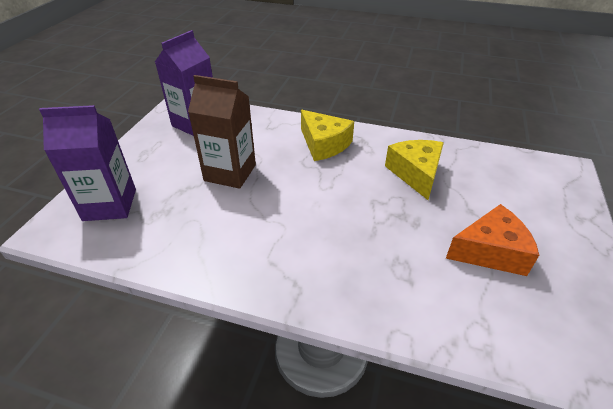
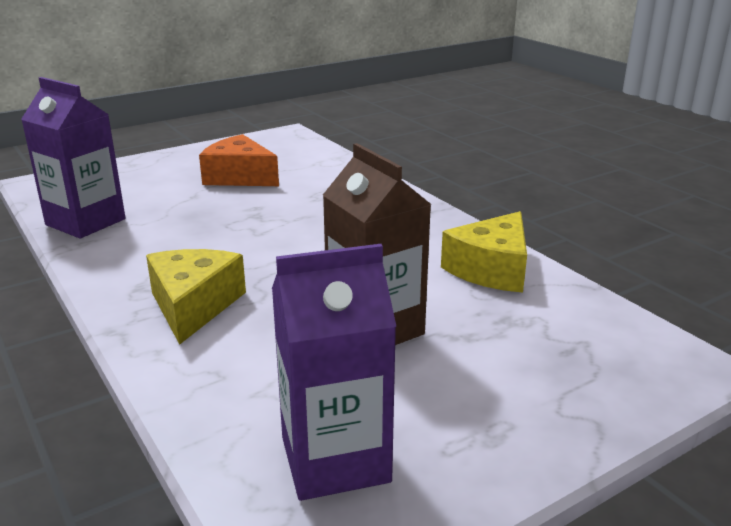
camera: 140 degrees left, 15 degrees down
(110, 205) = (589, 362): purple carton -> purple carton (85, 222)
(416, 174) = (169, 233): yellow cheese -> yellow cheese (491, 269)

